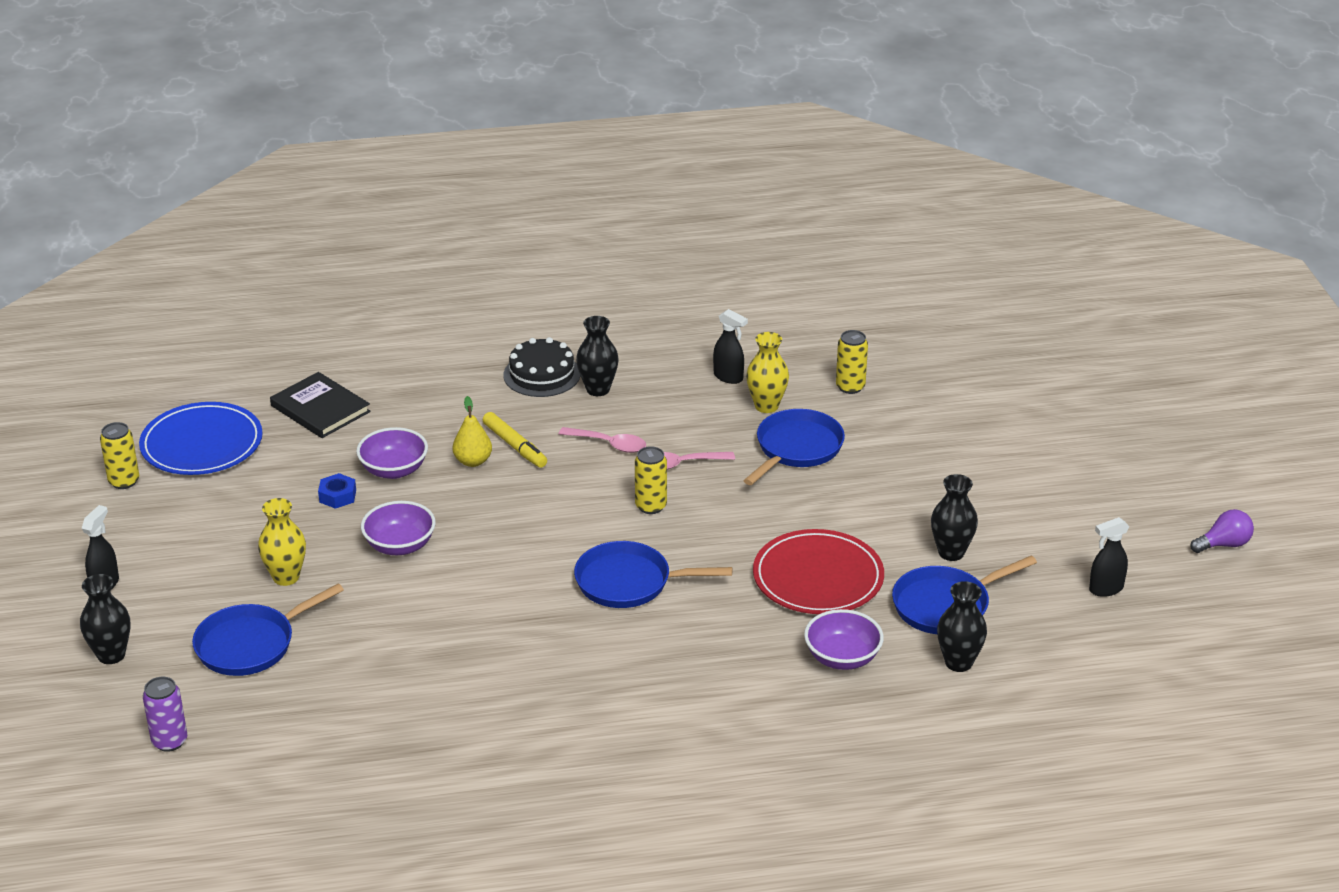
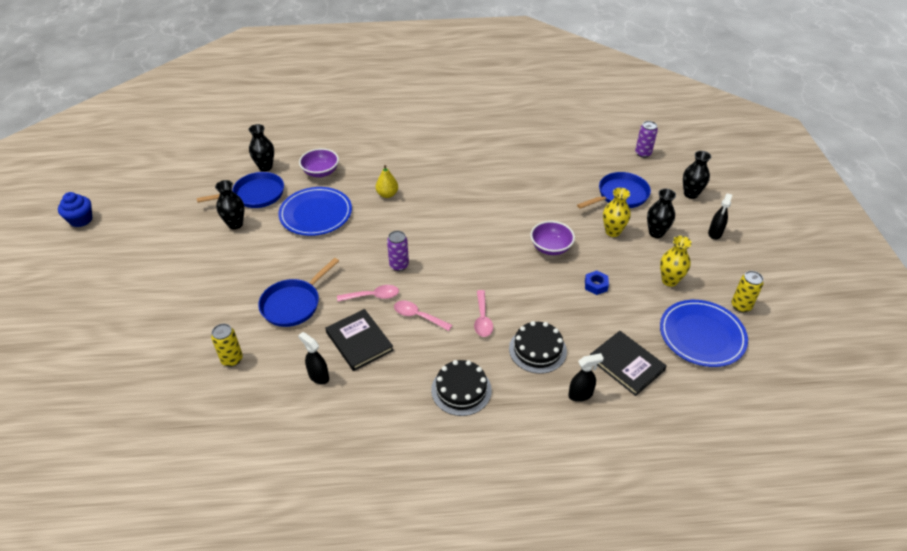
camera: 175 degrees left, 10 degrees up
(394, 470) = (563, 304): purple bowl -> none
(439, 417) = (537, 350): none -> black cake
(473, 461) = (510, 308): yellow pear -> yellow pear (387, 194)
(515, 446) = (482, 319): yellow marker -> pink spoon
(598, 389) = (419, 370): black vase -> black vase (656, 233)
(629, 582) = (419, 217): blue pan -> none
(651, 506) = (399, 265): yellow can -> purple can
(686, 413) = (359, 341): none -> black book
(766, 406) = (300, 344): yellow vase -> yellow vase (669, 280)
(818, 577) = (316, 214): red plate -> blue plate
(1105, 589) = (166, 199): black spray bottle -> black spray bottle (580, 394)
(1224, 544) = (81, 220): purple light bulb -> blue cupcake

